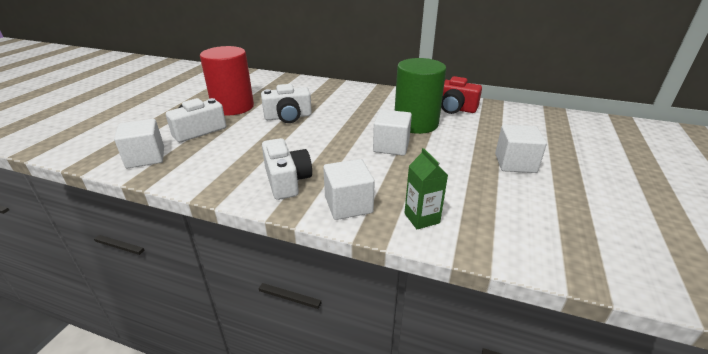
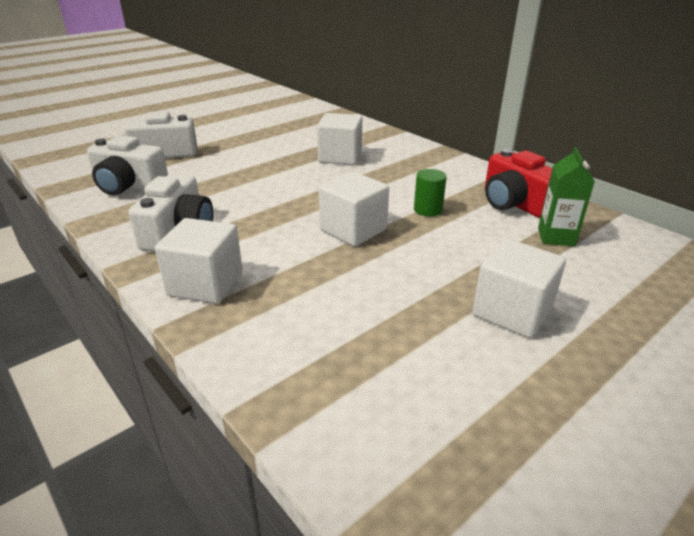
camera: 30 degrees right, 0 degrees up
(146, 157) = (86, 167): white cube -> white cube (340, 157)
(233, 107) = (232, 135): red cylinder -> none
(288, 117) = (275, 160): white camera -> white camera (129, 186)
(416, 123) = (428, 210): green cylinder -> green cylinder, size x0.41
(421, 218) = (268, 335): green carton -> green carton (556, 237)

